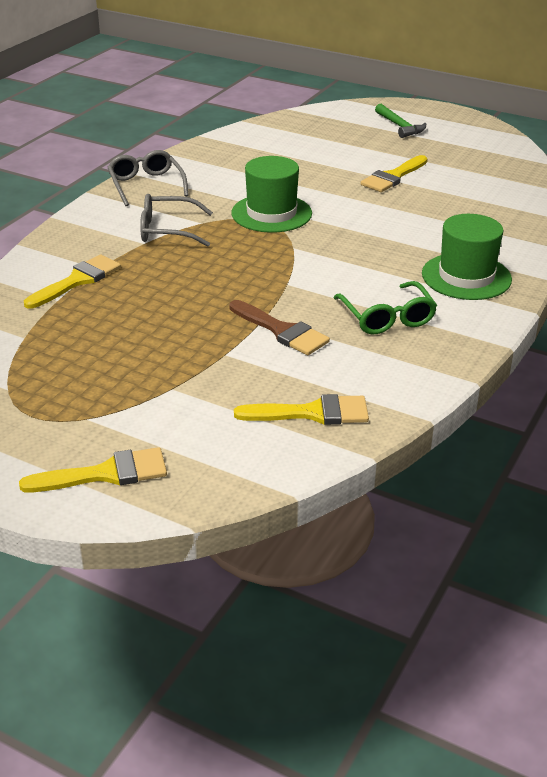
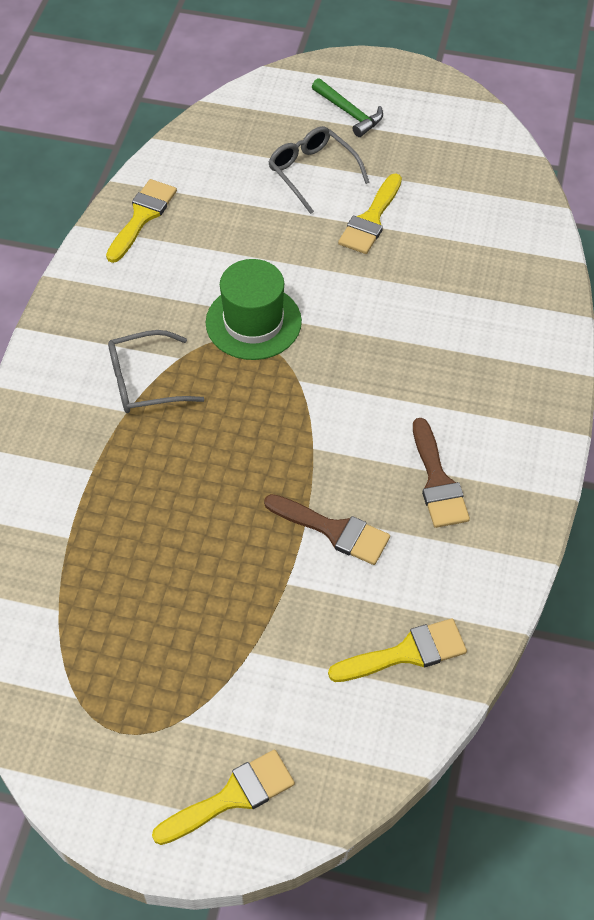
camera: 15 degrees left, 20 degrees up
(77, 281) = (77, 498): yellow brush -> yellow brush (142, 216)
(146, 185) = (85, 298): grey glasses -> grey glasses (312, 172)
(387, 318) = (437, 481): green glasses -> brown brush
(466, 276) = (501, 390): green hat -> none

